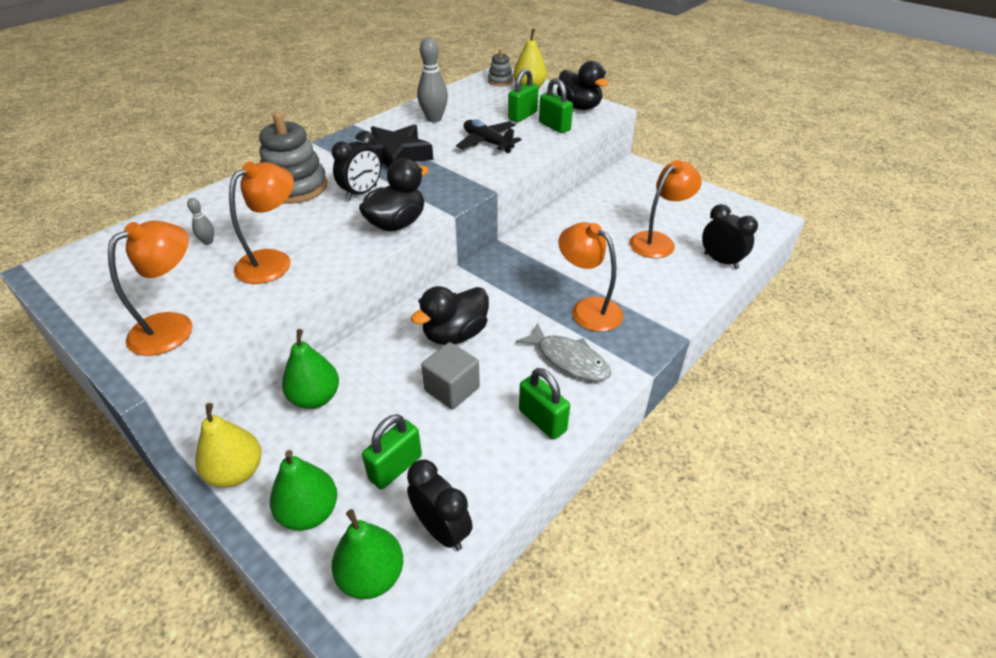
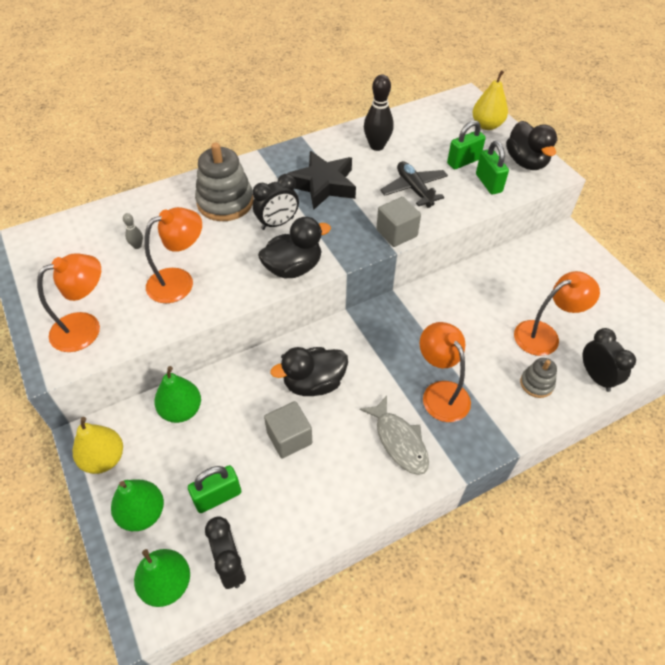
camera: 20 degrees right, 10 degrees up
(434, 119) = (377, 146): grey bowling pin -> black bowling pin
(488, 177) = (396, 233): none -> grey cube
(500, 81) = (462, 109): grey stacking toy -> grey stacking toy (536, 384)
(542, 420) = (350, 494): green padlock -> none

